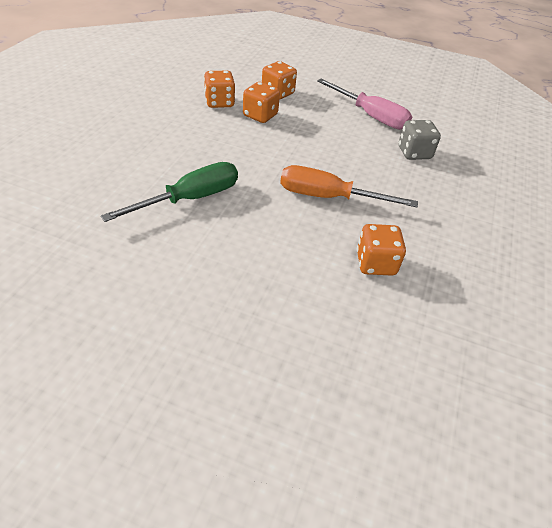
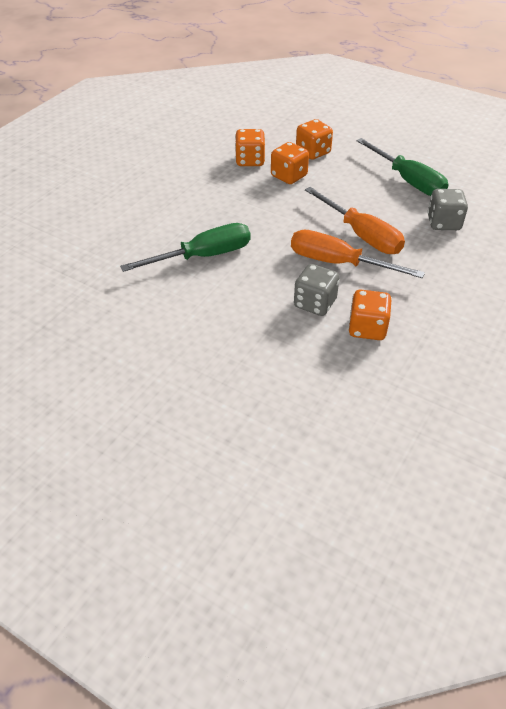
camera: 15 degrees right, 0 degrees up
(316, 241) = (315, 303): none -> grey dice
(343, 168) = (361, 235): none -> orange screwdriver
(371, 116) = (408, 181): pink screwdriver -> green screwdriver

